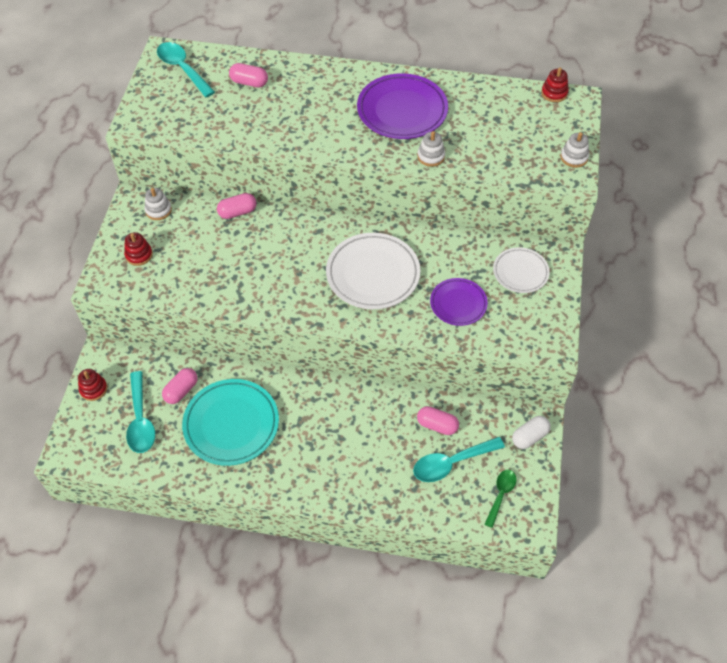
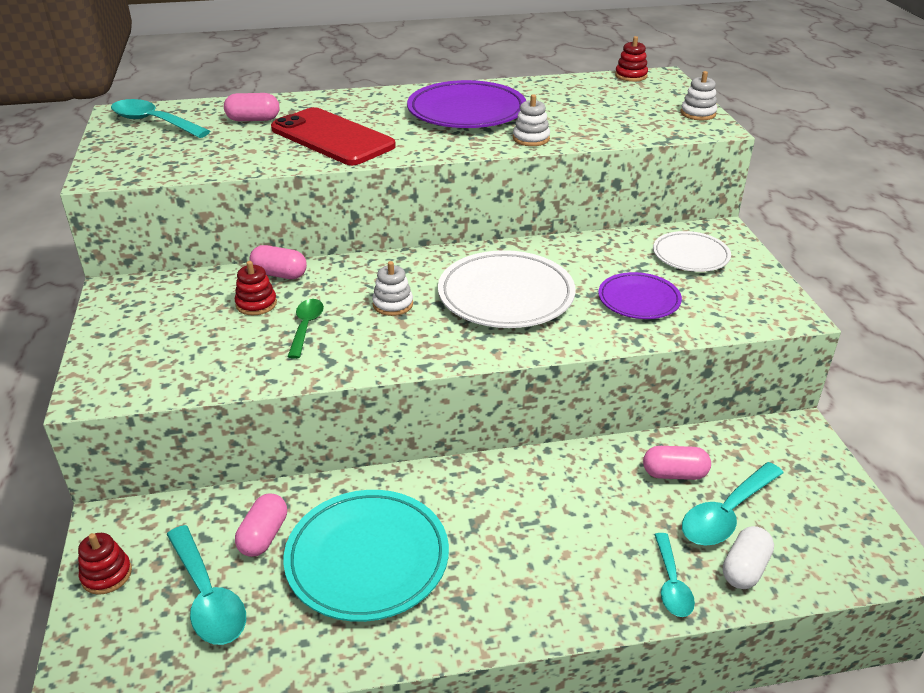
camera: 20 degrees left, 20 degrees down
(139, 255) = (145, 347): red stacking toy -> red stacking toy (256, 304)
(158, 210) = (158, 294): white stacking toy -> white stacking toy (393, 304)
(237, 212) = (279, 274): pink capsule -> pink capsule turned 60 degrees clockwise
(294, 119) = (332, 138): none -> red phone
(391, 496) = (671, 584): none -> turquoise spoon
(500, 495) = (821, 533): green spoon -> green spoon (306, 327)
(529, 437) = (803, 453): white capsule -> white capsule (744, 569)

